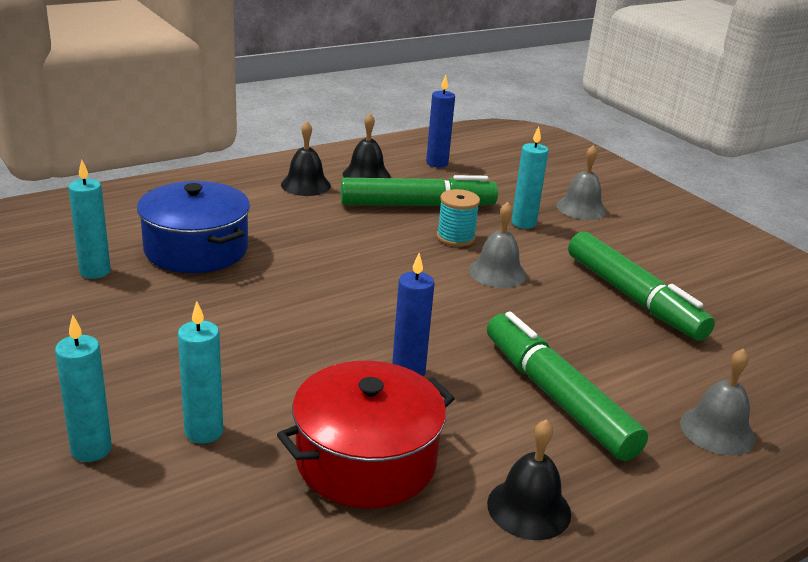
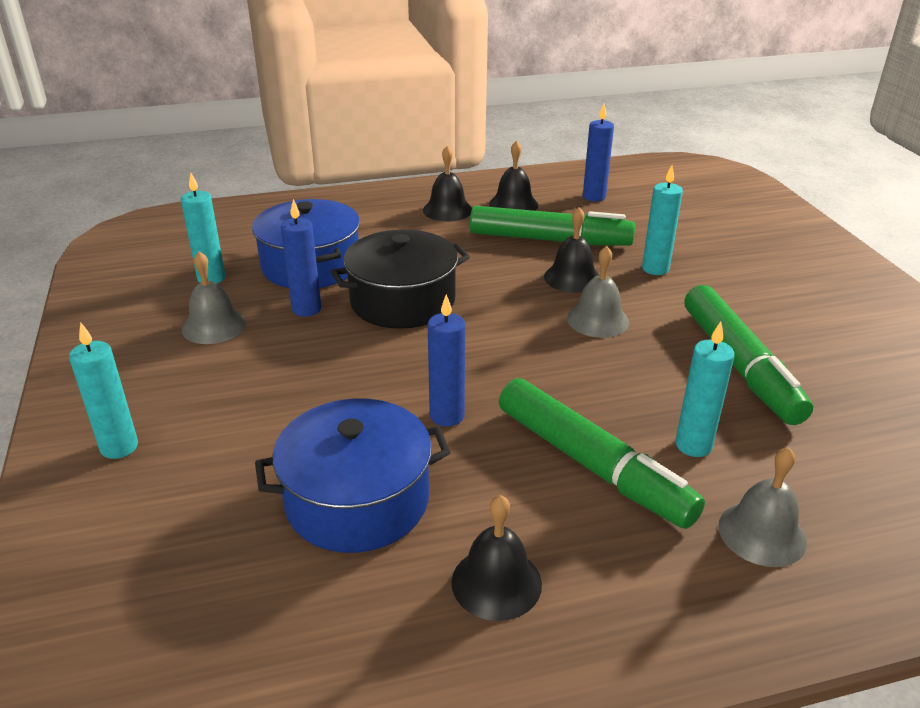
camera: 20 degrees right, 5 degrees up
(204, 432) = (223, 446): turquoise candle -> turquoise candle (693, 445)
(216, 291) = (306, 309): none -> blue candle
(309, 274) = (402, 301): none -> black pot
(366, 460) = (357, 500): red pot -> blue pot
(455, 237) = (572, 278): turquoise spool -> black bell
(557, 397) = (592, 465): green marker -> green marker turned 150 degrees clockwise
(581, 208) = (730, 258): grey bell -> grey bell (214, 326)

